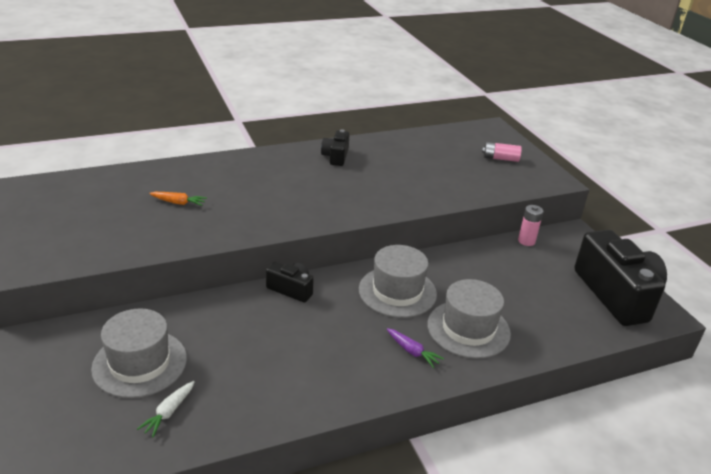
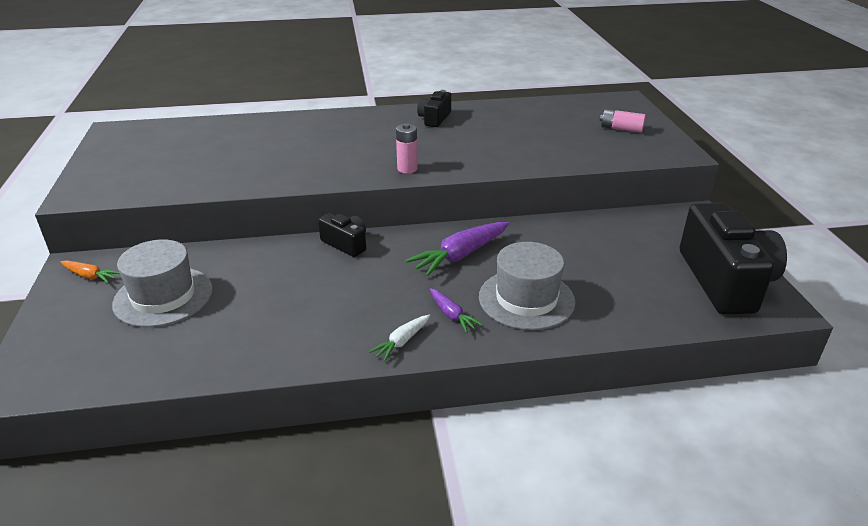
camera: 15 degrees right, 0 degrees up
(169, 412) = (170, 344): white carrot -> white carrot (402, 342)
(178, 203) = (252, 151): orange carrot -> orange carrot (90, 276)
(397, 291) = (460, 255): grey hat -> purple carrot
(526, 241) = (632, 218): pink battery -> pink battery (407, 169)

